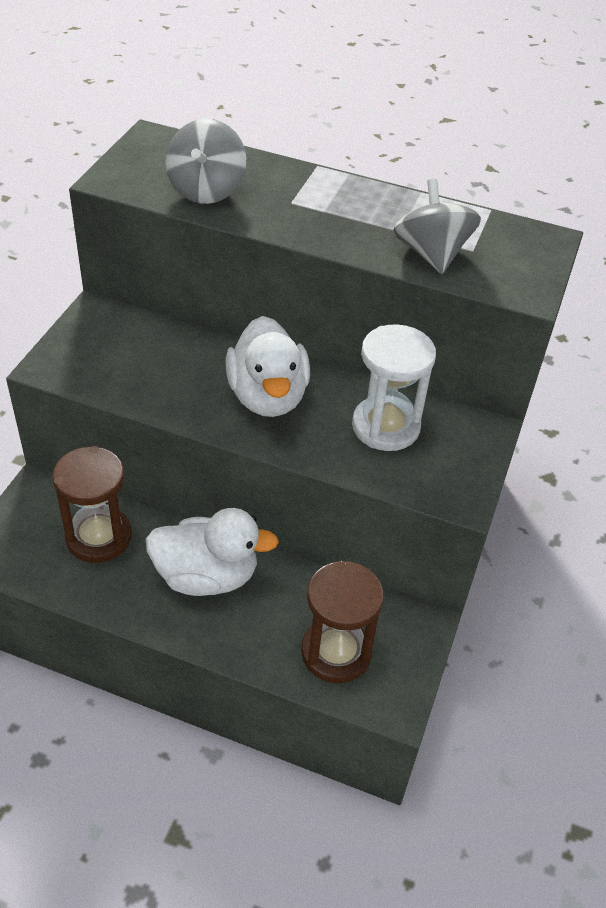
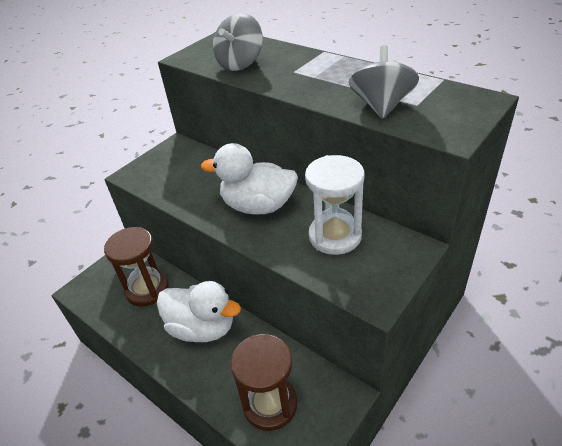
camera: 25 degrees right, 5 degrees down
(267, 397) = (258, 206): white duck -> white duck turned 90 degrees clockwise

